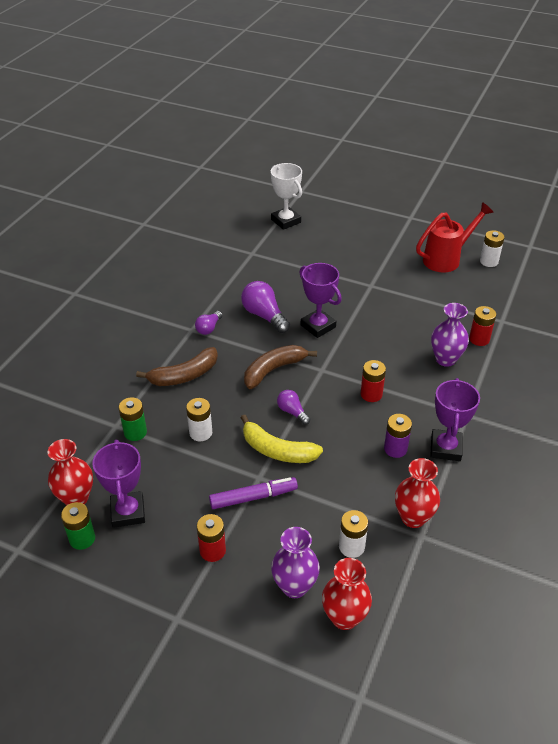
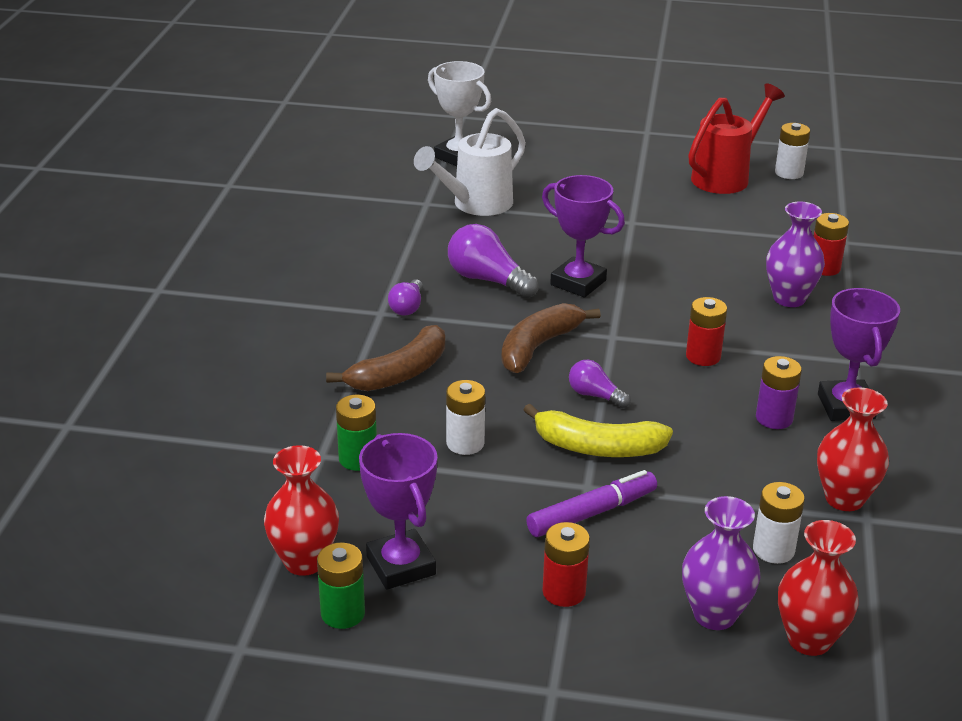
camera: 15 degrees left, 10 degrees down
(281, 258) = (475, 205): none -> white watering can

